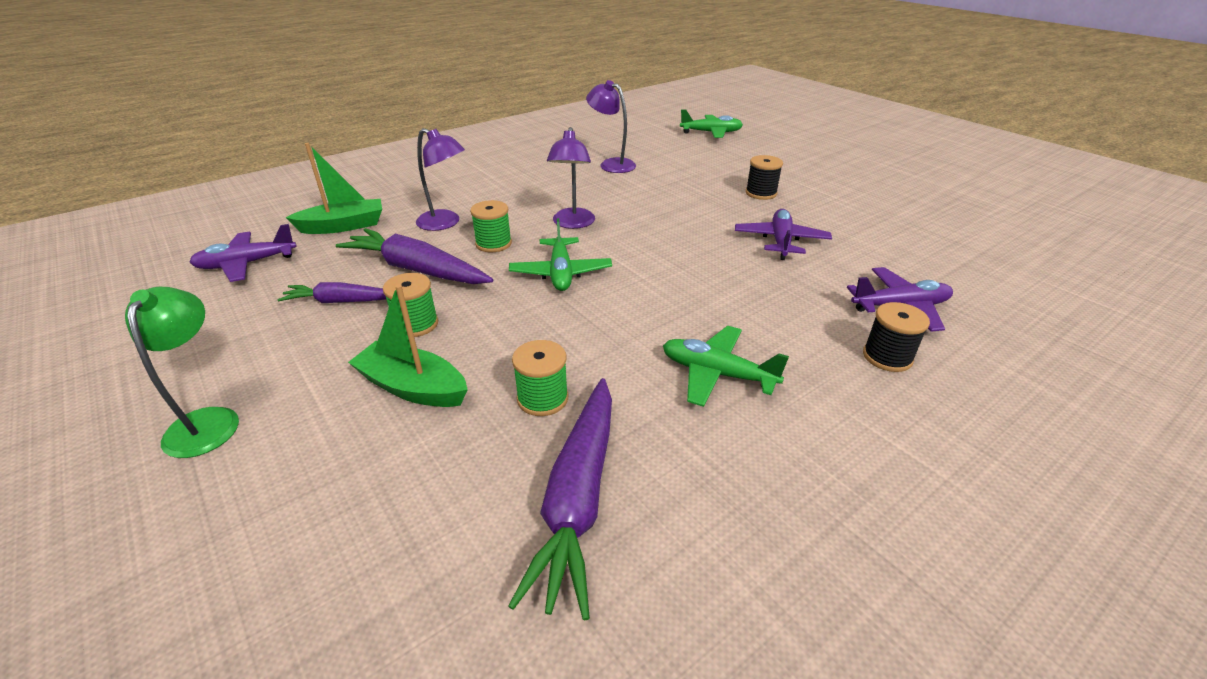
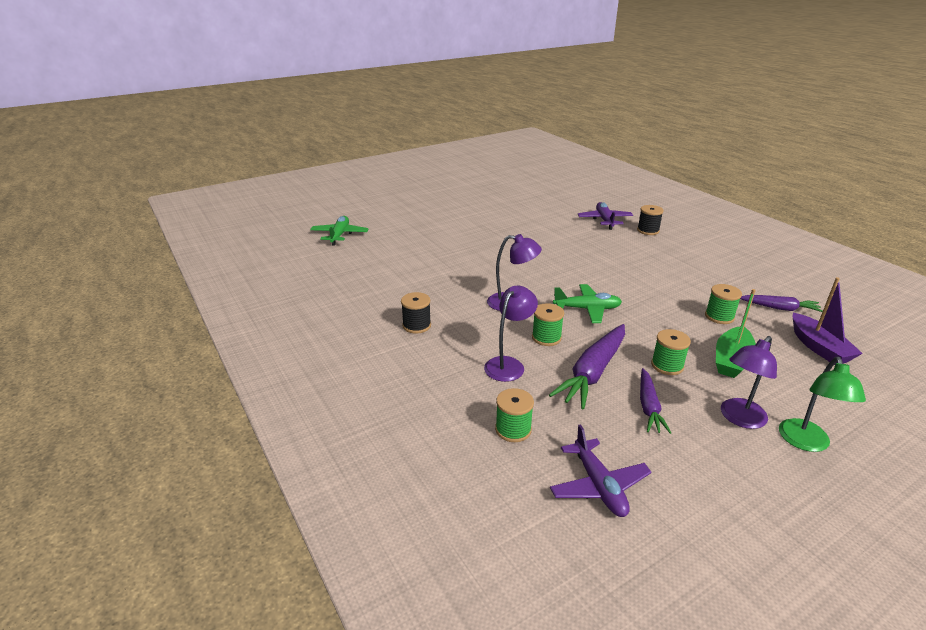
camera: 85 degrees left, 5 degrees down
(207, 421) = (806, 443): green lamp -> green lamp turned 75 degrees counterclockwise
(343, 226) = (513, 429): green boat -> green spool
(424, 519) = (818, 347): none -> purple boat
(578, 498) = (779, 308): purple carrot -> purple carrot, size x0.60
(611, 164) = (395, 282): purple lamp -> purple lamp (739, 418)
(717, 374) = (677, 269): green plane -> none
(761, 193) = (467, 232): black spool -> black spool (416, 325)
(780, 241) = (538, 236): purple plane -> none

